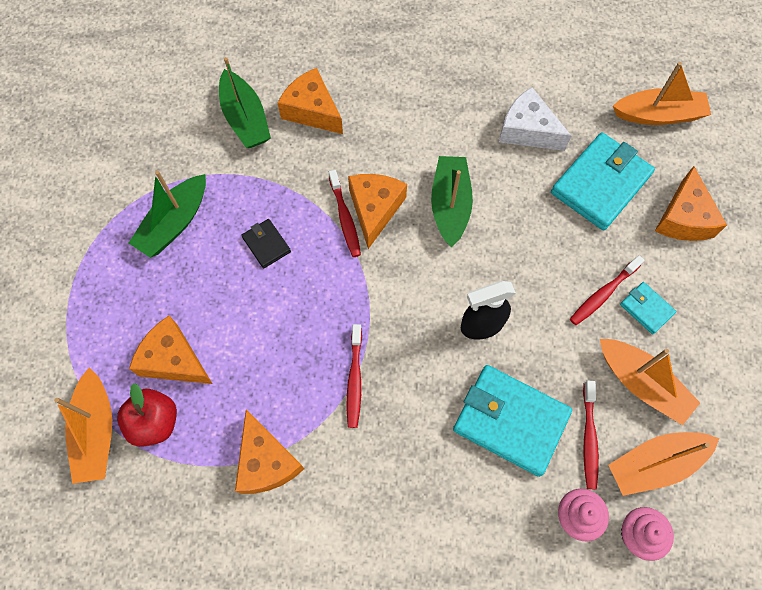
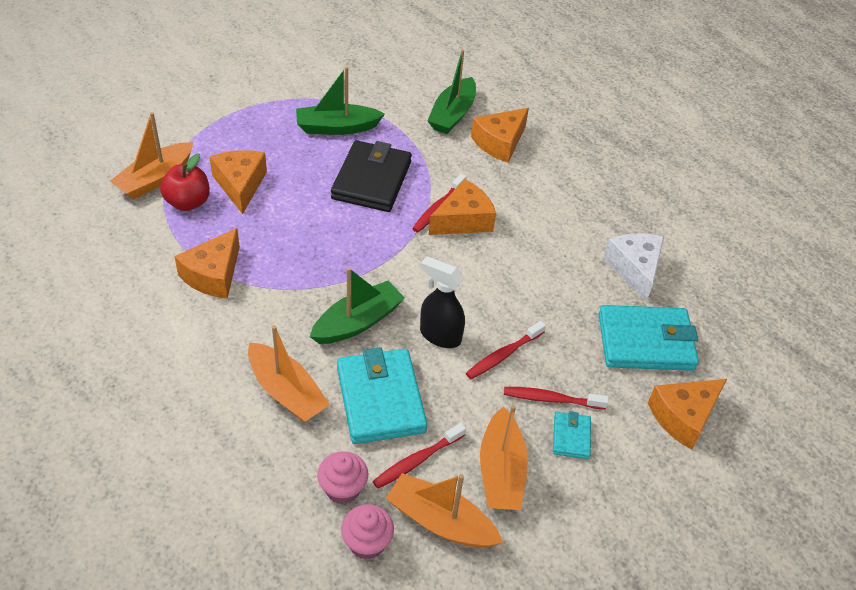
camera: 45 degrees right, 20 degrees down
(266, 244) = (371, 180): black wallet -> black wallet, size x2.08
(312, 110) = (500, 142): orange cheese -> orange cheese turned 135 degrees counterclockwise
(354, 380) = (320, 286): red toothbrush -> red toothbrush (503, 355)
(450, 205) = (516, 260): green boat -> green boat (358, 322)
(658, 115) = (756, 345): orange boat -> orange boat (286, 392)

